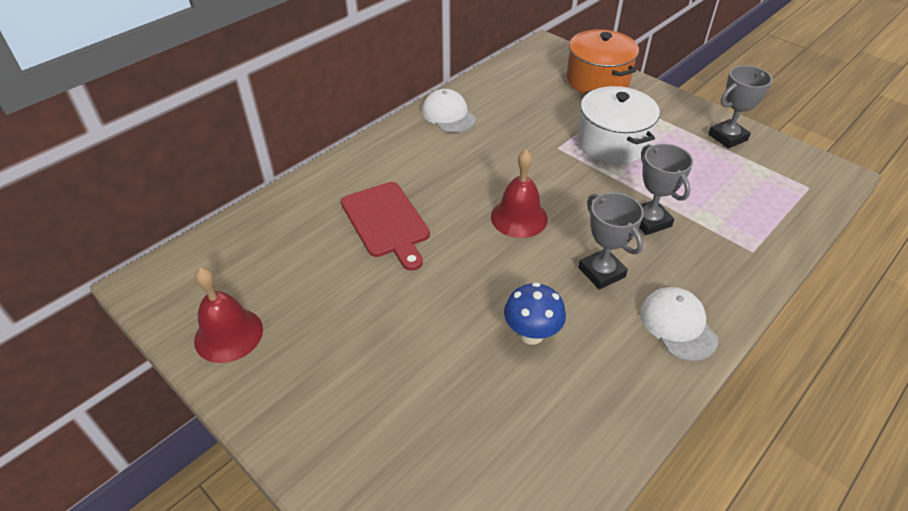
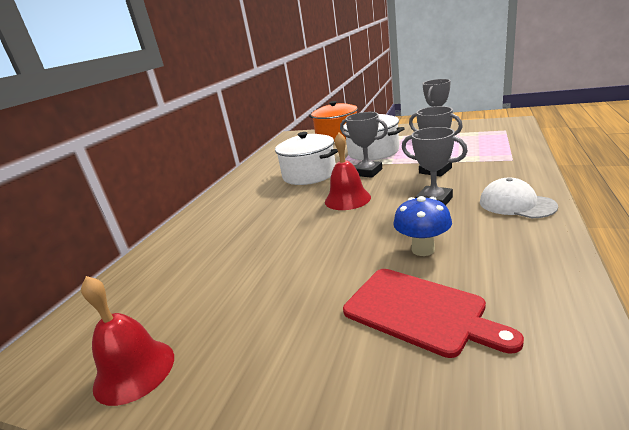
camera: 20 degrees left, 20 degrees down
(386, 222) = (246, 237): red cutting board -> red cutting board (419, 311)
(448, 115) = (252, 176): white cap -> none
(510, 148) = (309, 174): none -> white pot
(575, 180) = (367, 172): none -> grey trophy

